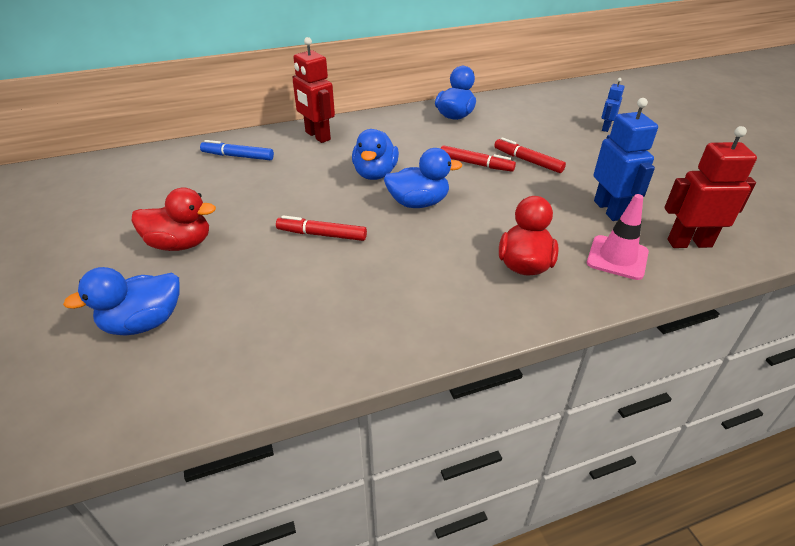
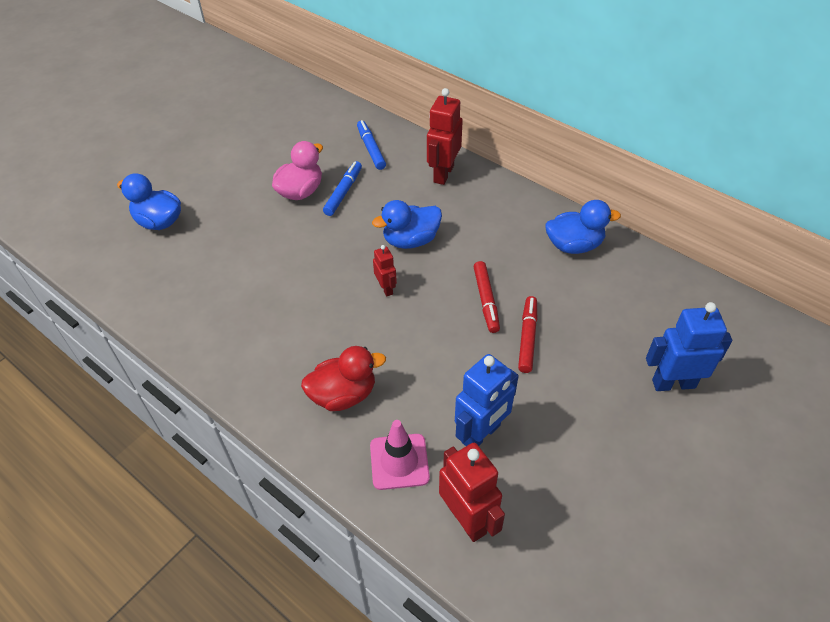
camera: 60 degrees right, 10 degrees up
(180, 244) = (241, 189): red duck -> none
(238, 209) = (300, 192): none -> pink duck
(273, 187) = (343, 192): none -> blue marker
(322, 235) = (300, 253): red marker -> none
(418, 203) = (386, 288): blue duck -> red robot
(605, 128) = (673, 383): blue robot -> blue robot, size x1.82

